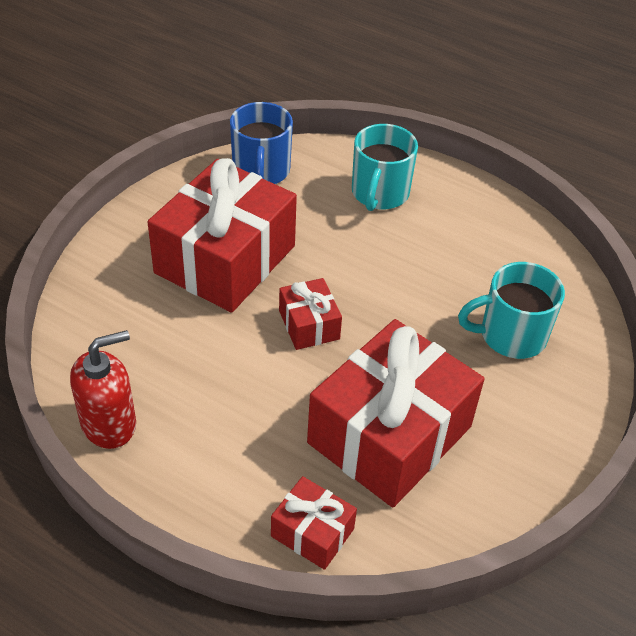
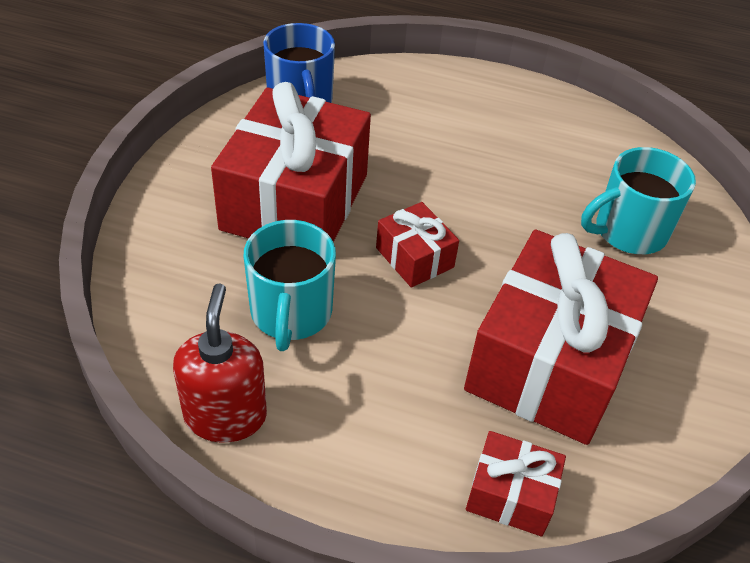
camera: 15 degrees left, 0 degrees up
(109, 424) = (225, 415): red soap dispenser -> red soap dispenser turned 45 degrees counterclockwise
(379, 193) = (435, 108): turquoise mug -> turquoise mug (291, 313)

